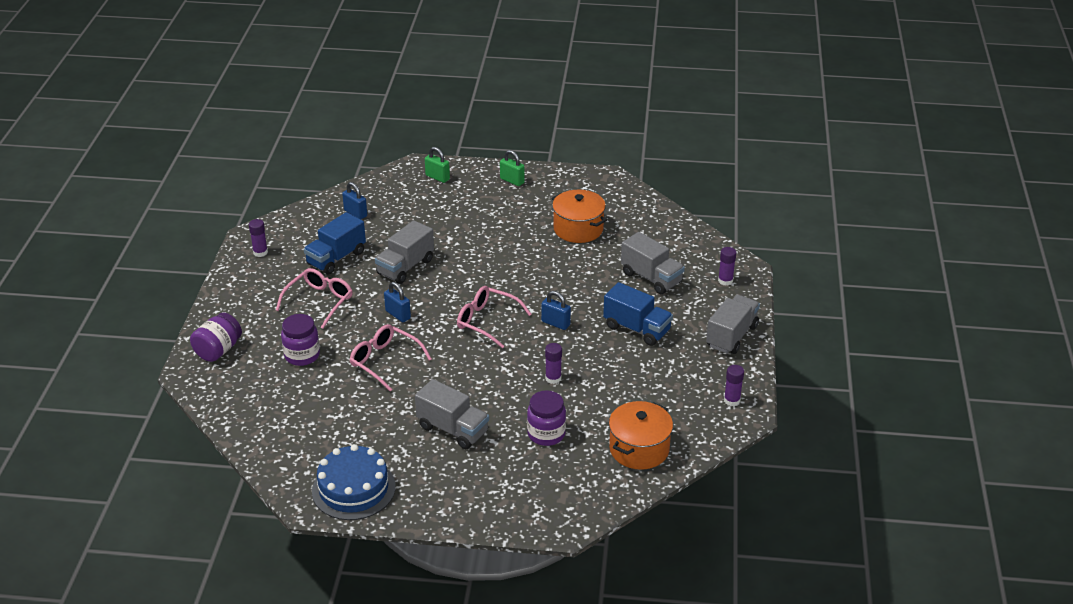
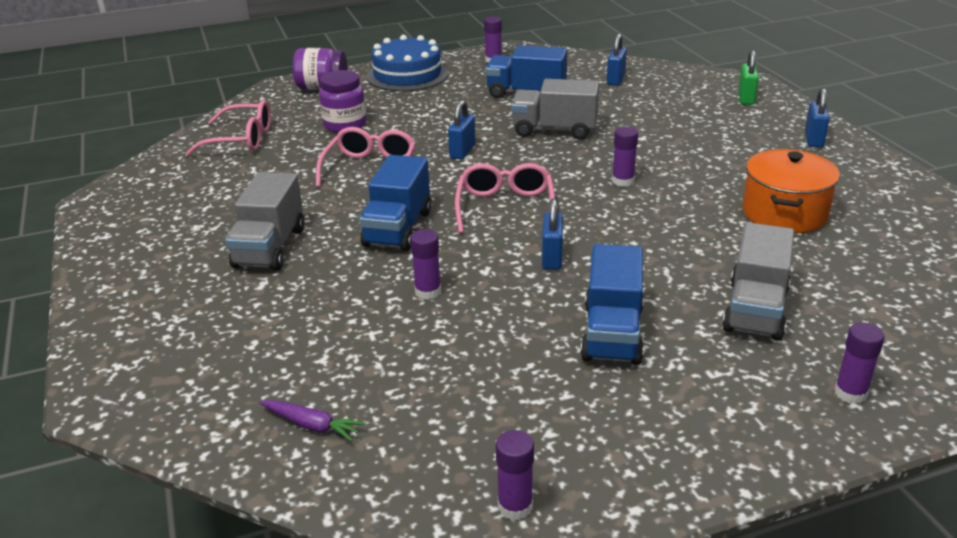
camera: 65 degrees right, 5 degrees down
(319, 301) = (443, 107): pink glasses -> pink glasses (241, 140)
(353, 489) = (129, 217): blue cake -> blue cake (407, 75)
(475, 371) = (398, 229): none -> blue truck
(496, 267) = (623, 181): none -> purple glue stick
(512, 181) = (813, 140): green padlock -> blue padlock
(546, 434) = (299, 322): purple jar -> none
(639, 449) = (312, 425): orange pot -> purple carrot
(731, 336) = (702, 449): grey truck -> none

